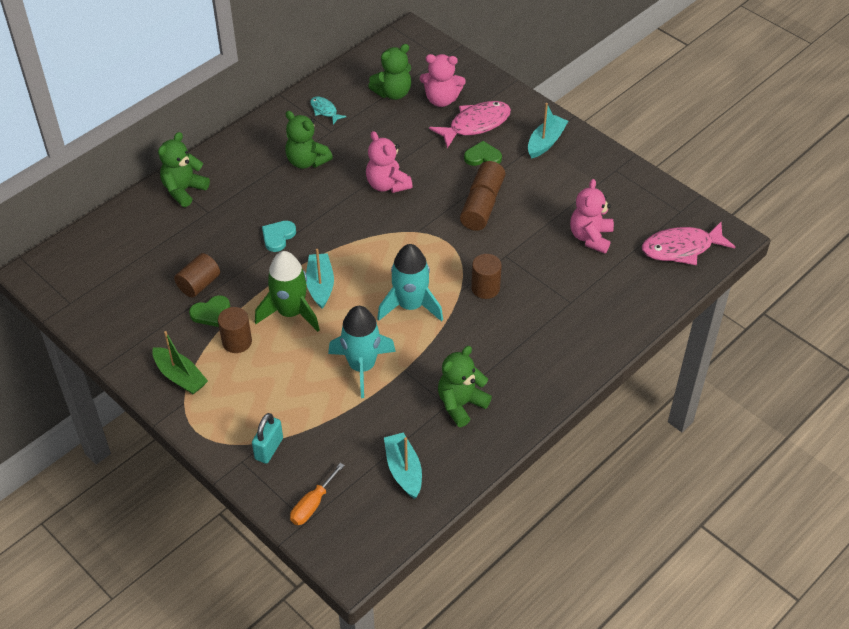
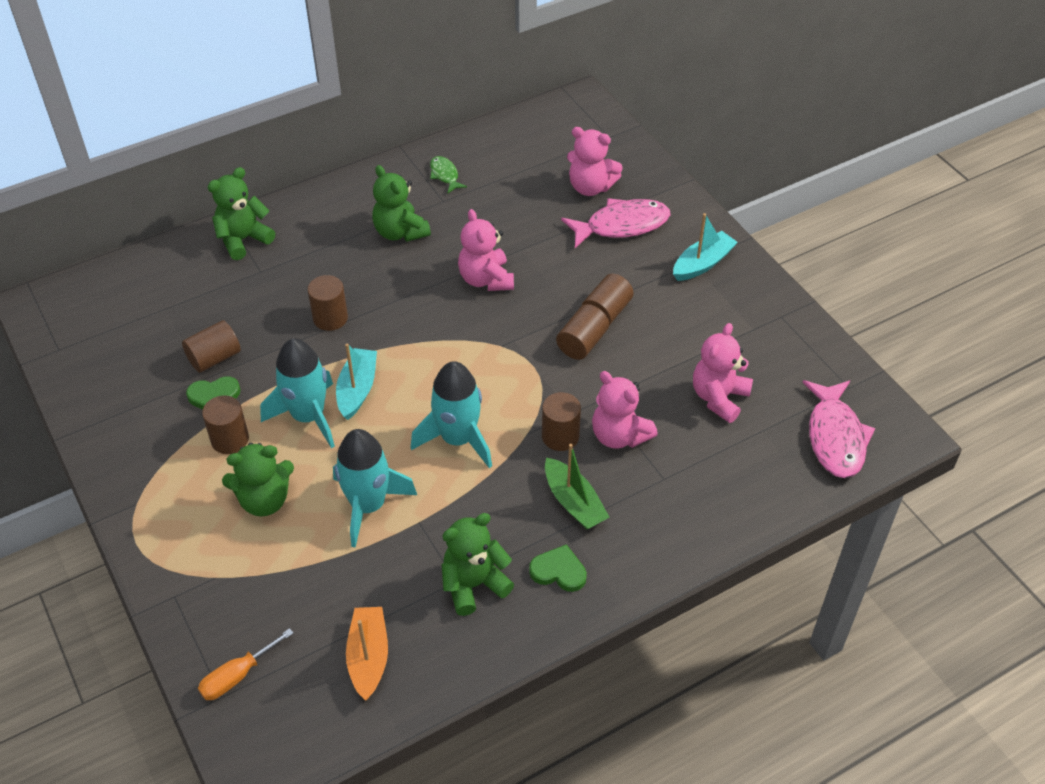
camera: 15 degrees right, 0 degrees up
(180, 376) = (146, 469): green boat -> green boat (574, 502)
(269, 449) = (213, 587): turquoise padlock -> none
(278, 237) = (330, 318): turquoise heart -> brown cylinder
(290, 312) = (308, 416): green rocket -> turquoise rocket
(325, 110) = (445, 175): turquoise fish -> green fish
(393, 93) = (534, 168): green teddy bear -> green teddy bear (264, 500)
(403, 470) = (368, 657): turquoise boat -> orange boat
(482, 157) = (616, 267): green heart -> green heart (558, 571)
(528, 279) = (619, 435): none -> pink teddy bear
(681, 248) = (835, 437): pink fish -> pink fish turned 90 degrees counterclockwise

